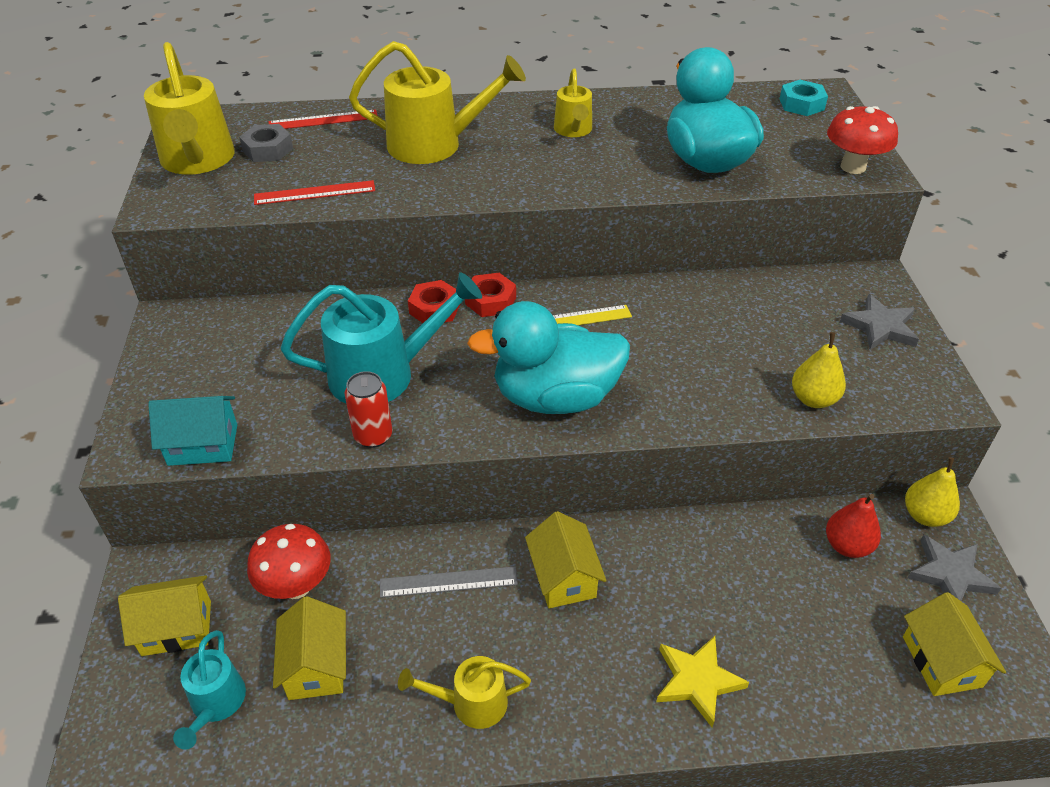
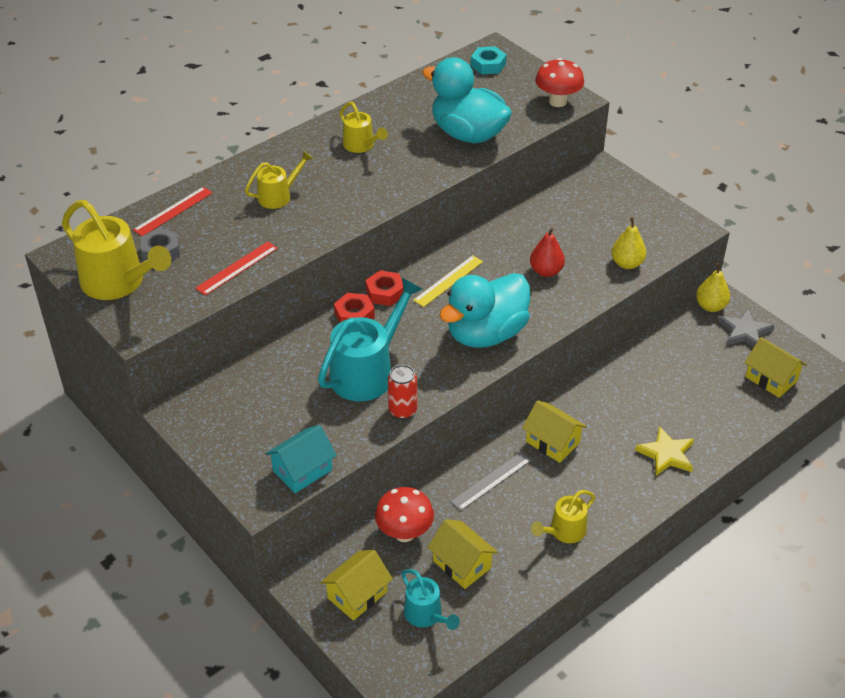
camera: 35 degrees left, 0 degrees up
(435, 144) = (279, 196): yellow watering can -> yellow watering can, size x0.55
(847, 546) = (684, 344): red pear -> red pear (546, 271)
(880, 326) = (627, 201): grey star -> none

